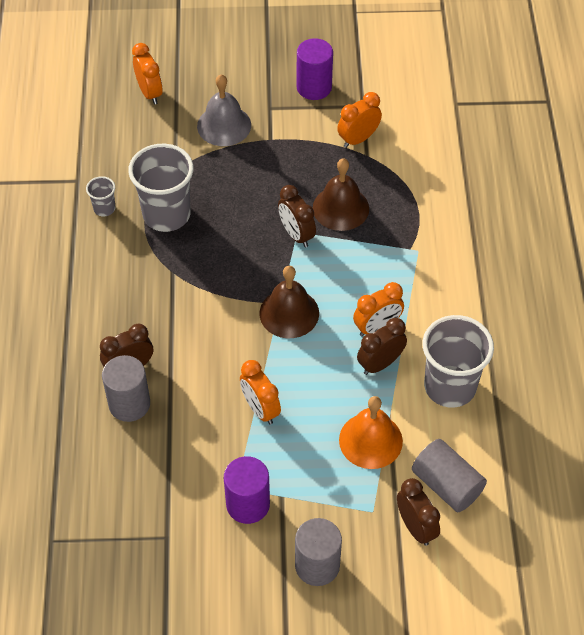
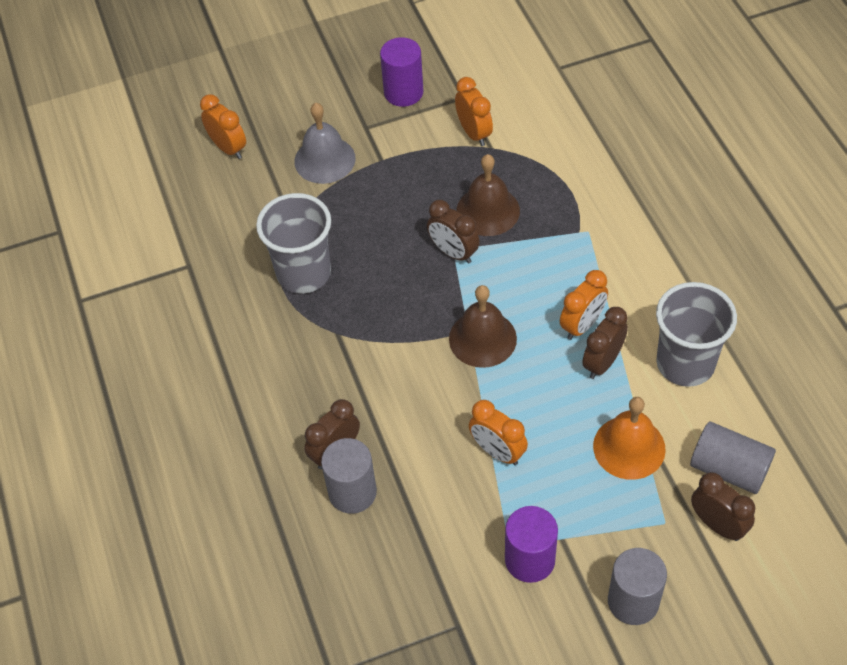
camera: 15 degrees left, 0 degrees up
(104, 208) = (232, 287): grey cup -> none
(358, 139) = (474, 133): orange clock -> orange clock turned 120 degrees clockwise

